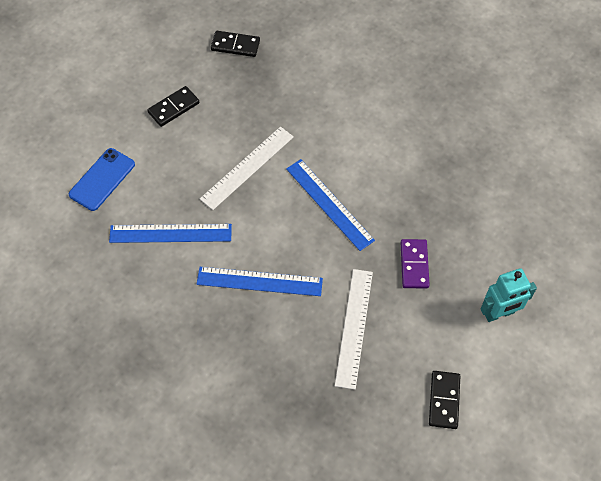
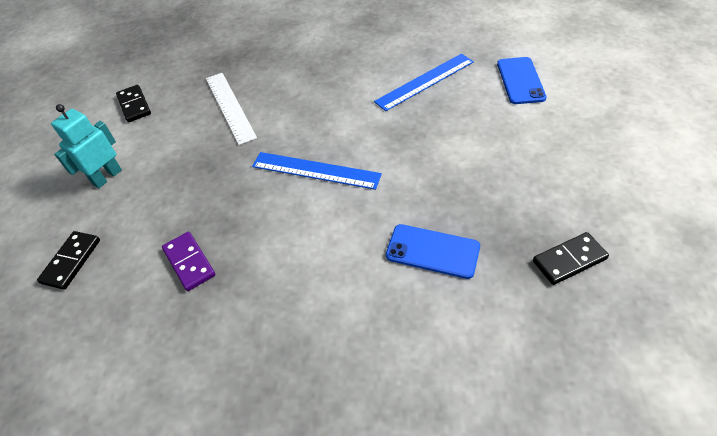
camera: 150 degrees right, 10 degrees down
(173, 108) = (542, 160): black domino -> black domino (71, 261)
(247, 167) = (417, 155): white ruler -> none
(259, 281) = (326, 93): blue ruler -> none
(304, 97) = (432, 251): none -> blue phone
(414, 265) = (204, 169): purple domino -> purple domino (189, 262)

